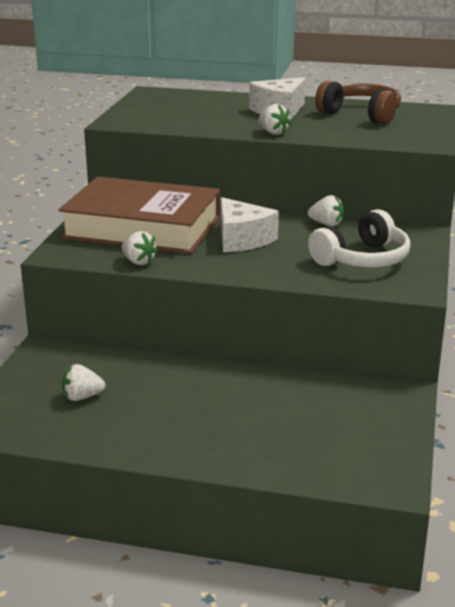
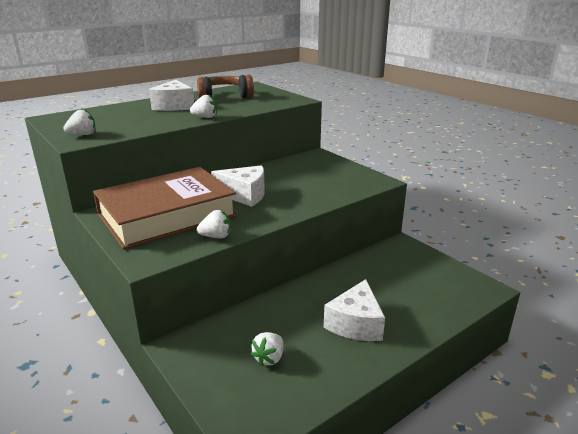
camera: 50 degrees left, 0 degrees up
(193, 421) = (355, 324): none -> white cheese
(326, 224) = (267, 168): white strawberry -> white strawberry (83, 135)
(362, 259) = (325, 178): white headphones -> none

